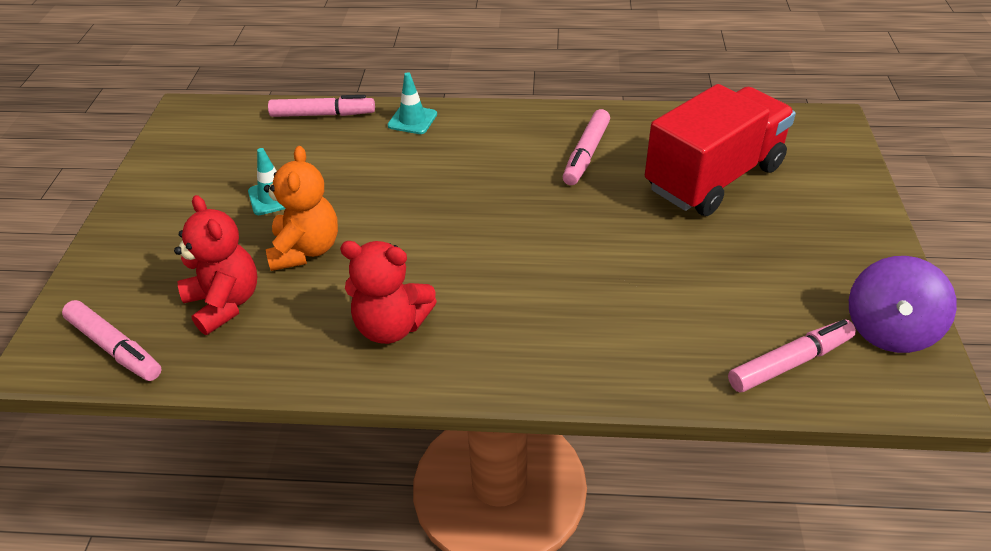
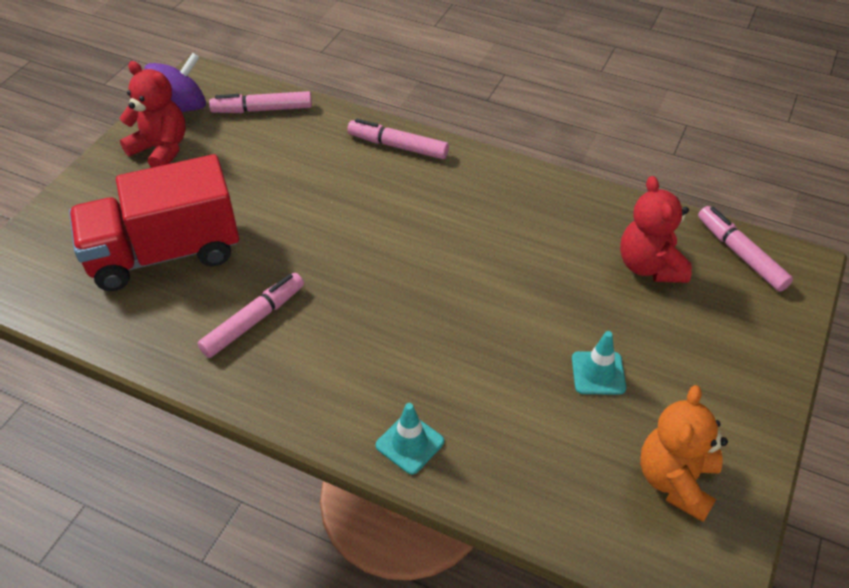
camera: 160 degrees left, 5 degrees up
(306, 250) = (572, 297): orange teddy bear -> orange teddy bear (676, 480)
(322, 114) = (520, 498): pink marker -> pink marker (398, 146)
(391, 326) = (515, 207): red teddy bear -> red teddy bear (161, 149)

